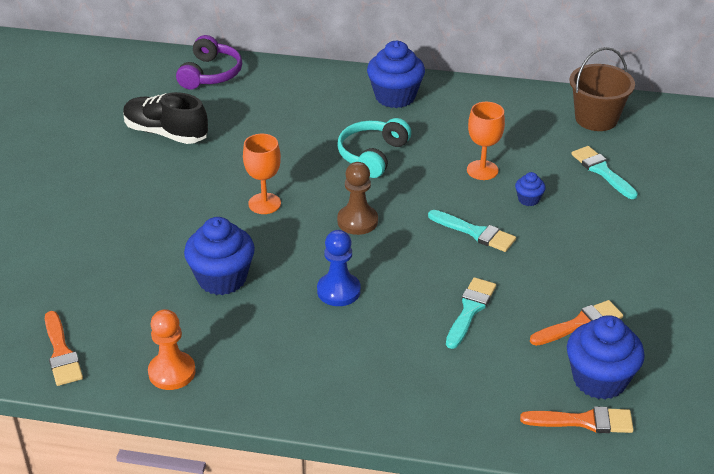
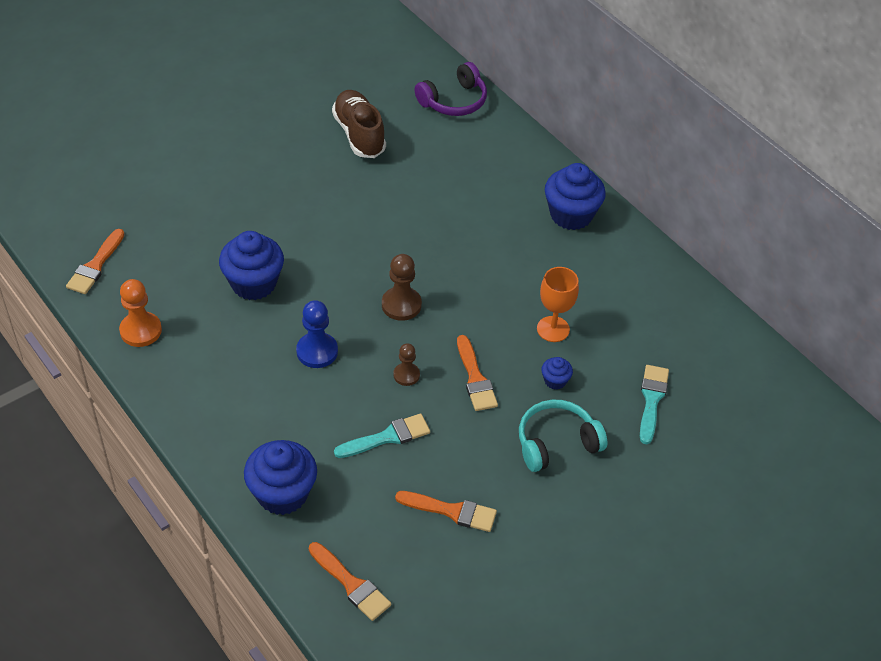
camera: 40 degrees right, 10 degrees up
(166, 133) = (359, 134): black shoe -> brown shoe
(264, 203) = (355, 243): orange goblet -> none
(372, 155) = (484, 256): turquoise headphones -> turquoise headphones (556, 443)
(426, 262) = (406, 375): none -> brown pawn
(475, 232) = (475, 378): turquoise brush -> orange brush
(596, 119) = (716, 349): brown bucket -> none
(599, 380) = (405, 564): blue cupcake -> blue cupcake (282, 493)

